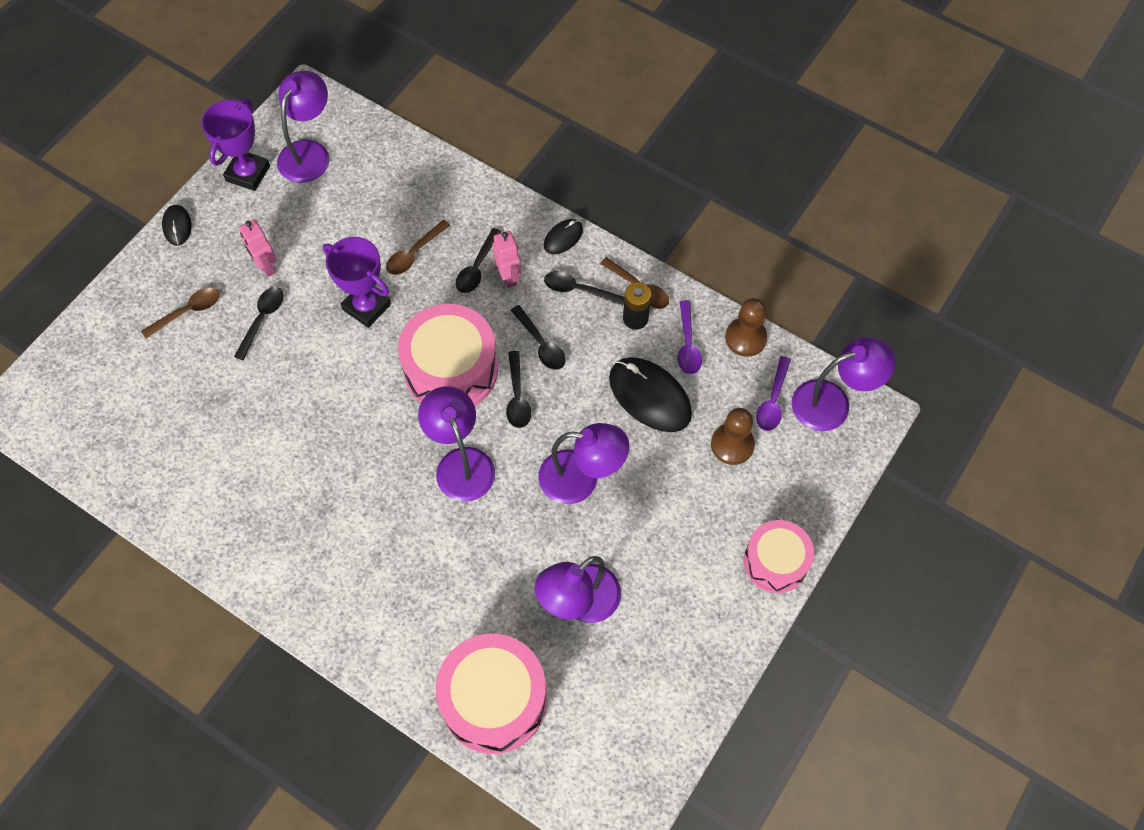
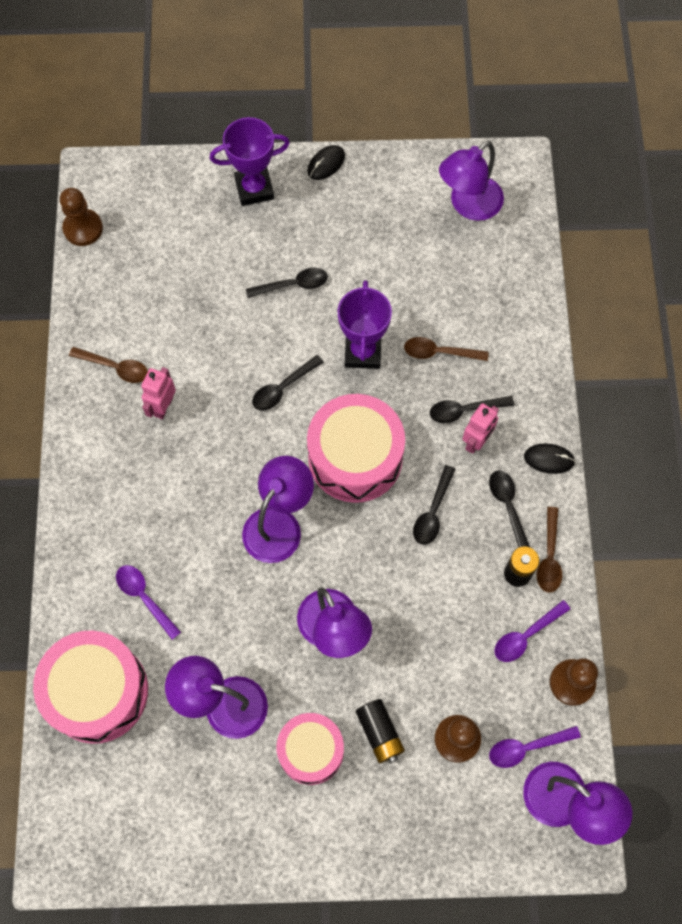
camera: 55 degrees right, 5 degrees up
(56, 450) = (83, 228): none -> brown pawn
(187, 312) = (259, 228): brown spoon -> brown spoon (115, 367)
(248, 173) = (412, 176): purple trophy -> purple trophy (254, 189)
(266, 266) = (341, 252): pink robot -> pink robot (163, 406)
(309, 152) = (468, 205): purple lamp -> purple lamp turned 150 degrees clockwise
(441, 609) = (144, 598): none -> purple spoon
(517, 396) = (370, 527): black spoon -> black spoon (283, 388)
(650, 396) = (451, 636): black mouse -> none
(688, 497) = (379, 733): none -> black battery
(775, 562) = (372, 849): pink drum -> pink drum (311, 751)

